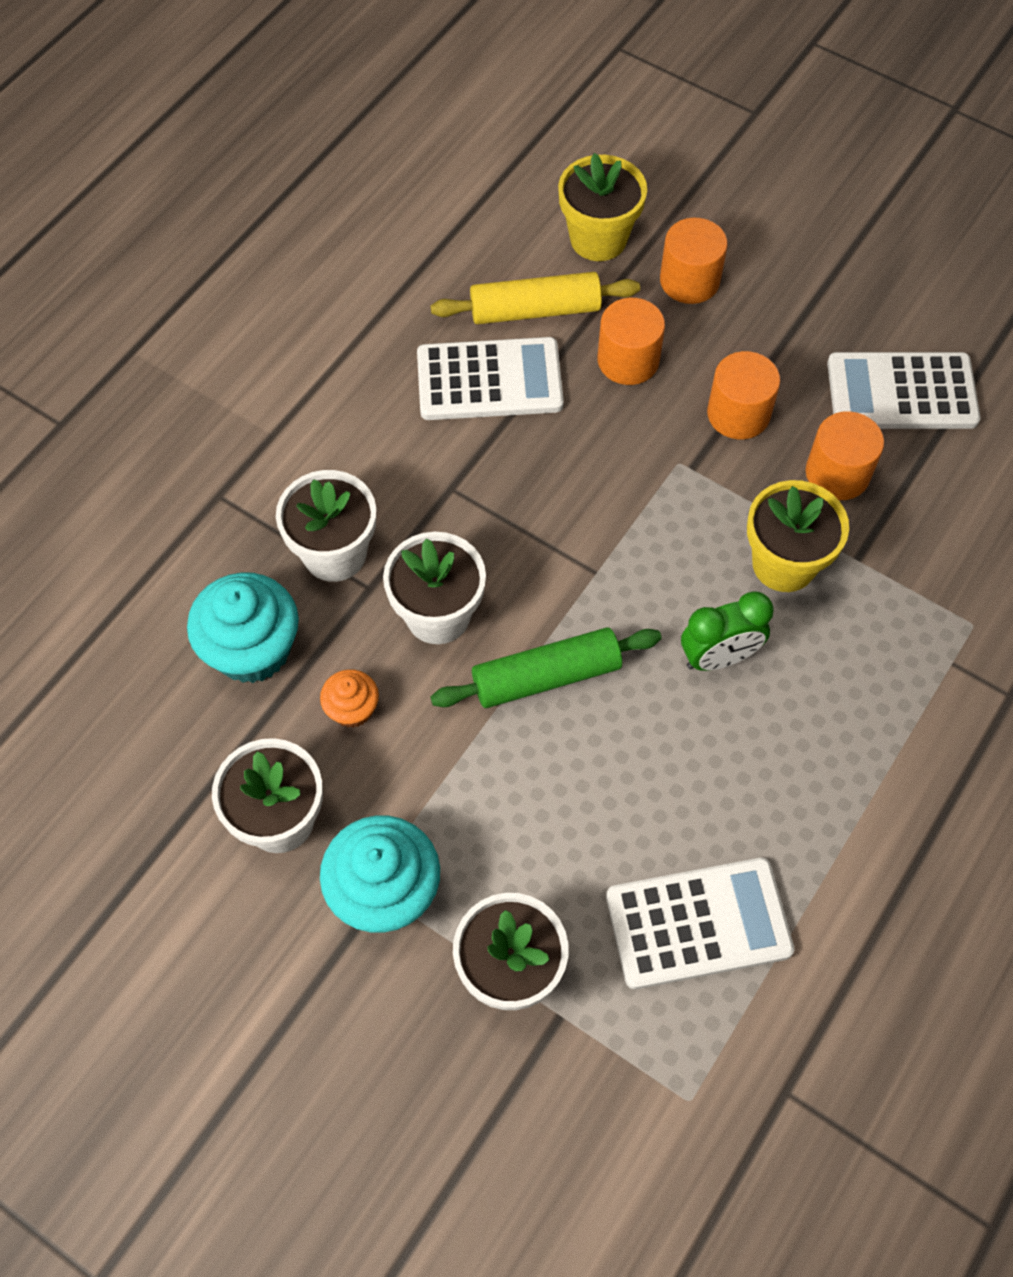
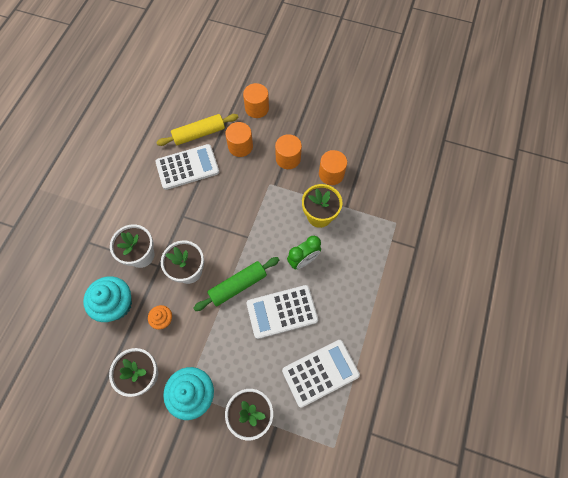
camera: 15 degrees left, 5 degrees up
(598, 239) = (217, 99): yellow flower pot -> none
(901, 392) = (348, 135): white calculator -> white calculator (282, 311)

